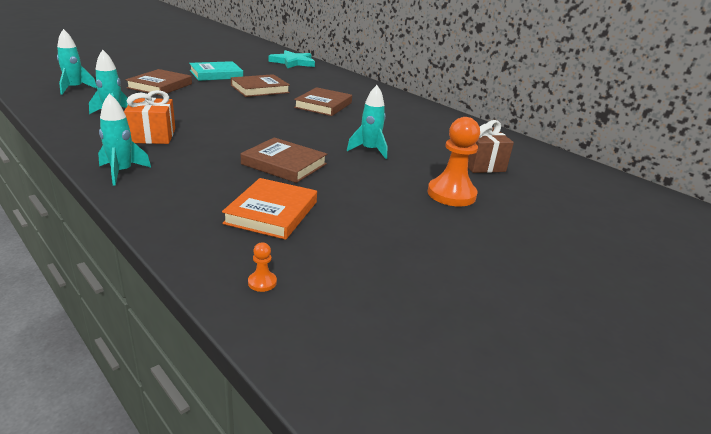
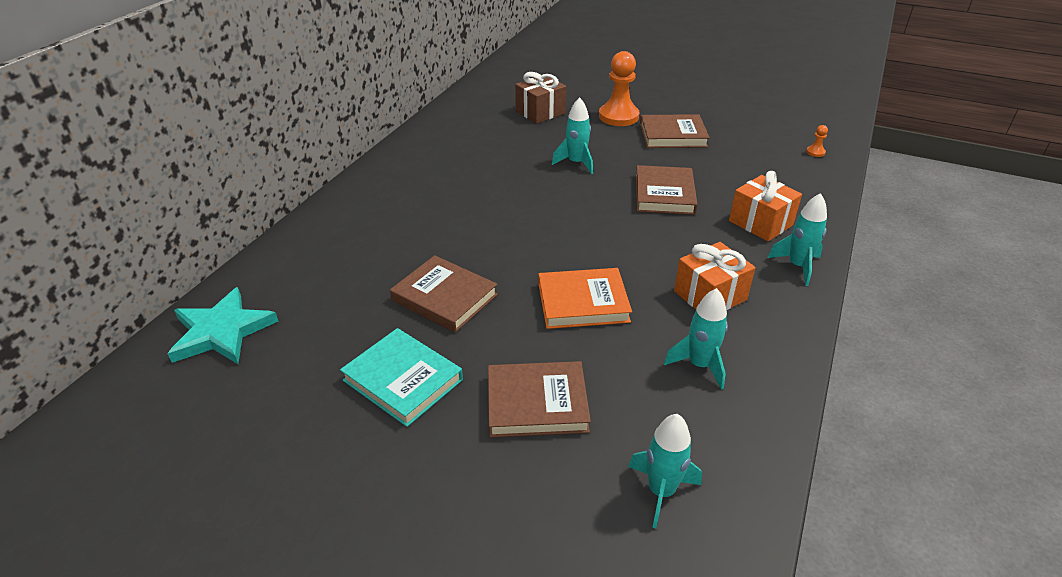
camera: 110 degrees left, 10 degrees up
(191, 183) = (760, 223): none -> orange gift
(272, 212) = (746, 173): orange book -> orange book (583, 302)
(323, 105) = (463, 224): brown book -> brown book (672, 135)

